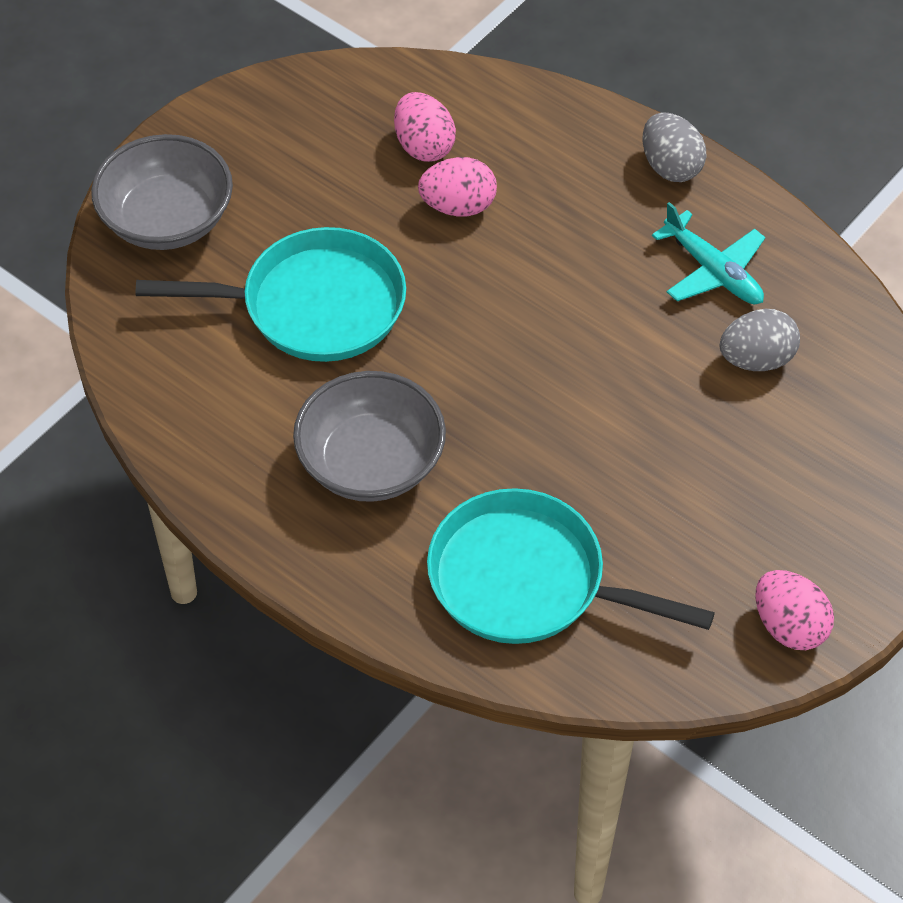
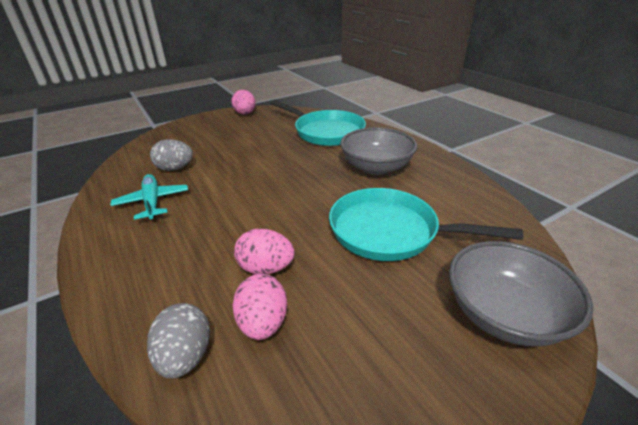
camera: 160 degrees left, 20 degrees down
(670, 166) = (106, 259): grey egg -> grey egg (185, 356)

